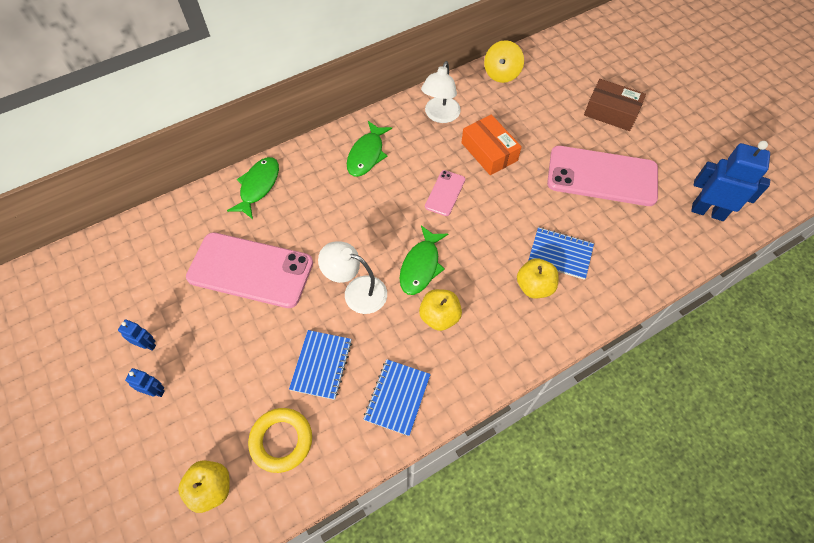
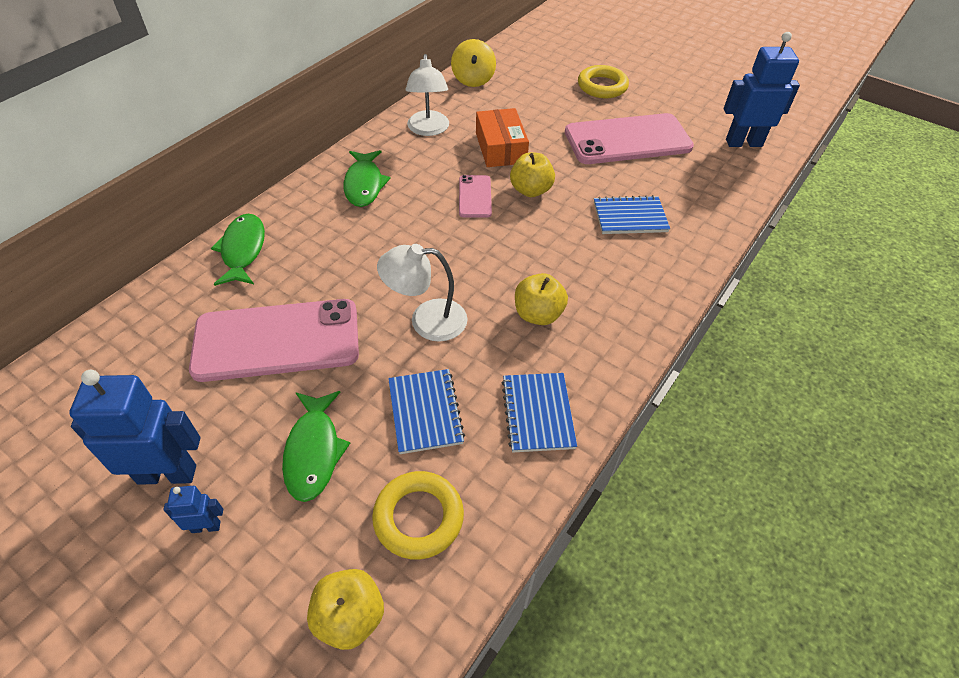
camera: 25 degrees left, 10 degrees down
(147, 344) = (167, 473): blue robot -> blue robot, size x2.11
(421, 266) = (488, 272): green fish -> green fish (313, 451)
(489, 151) = (500, 148): orange box -> orange box turned 45 degrees clockwise
(534, 286) = (622, 254): yellow apple -> yellow apple (530, 190)
(611, 112) = (602, 86): brown box -> yellow ring

